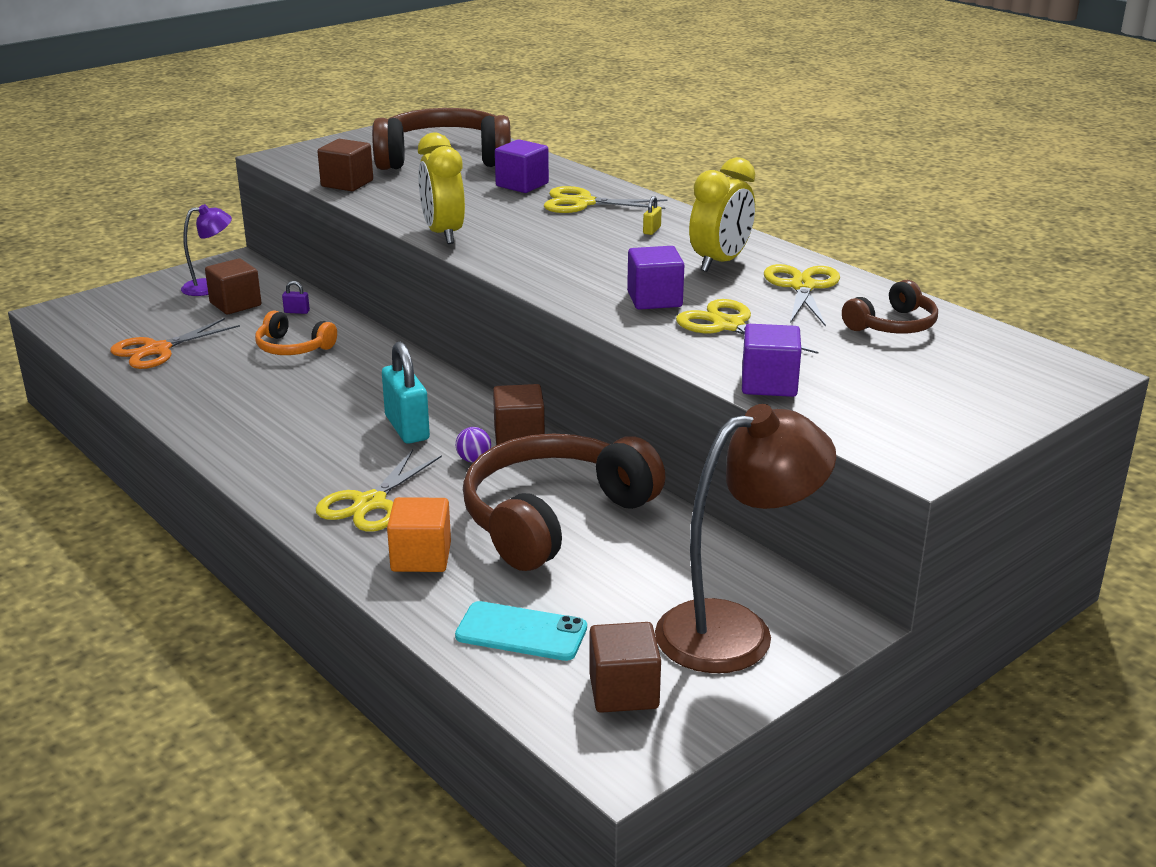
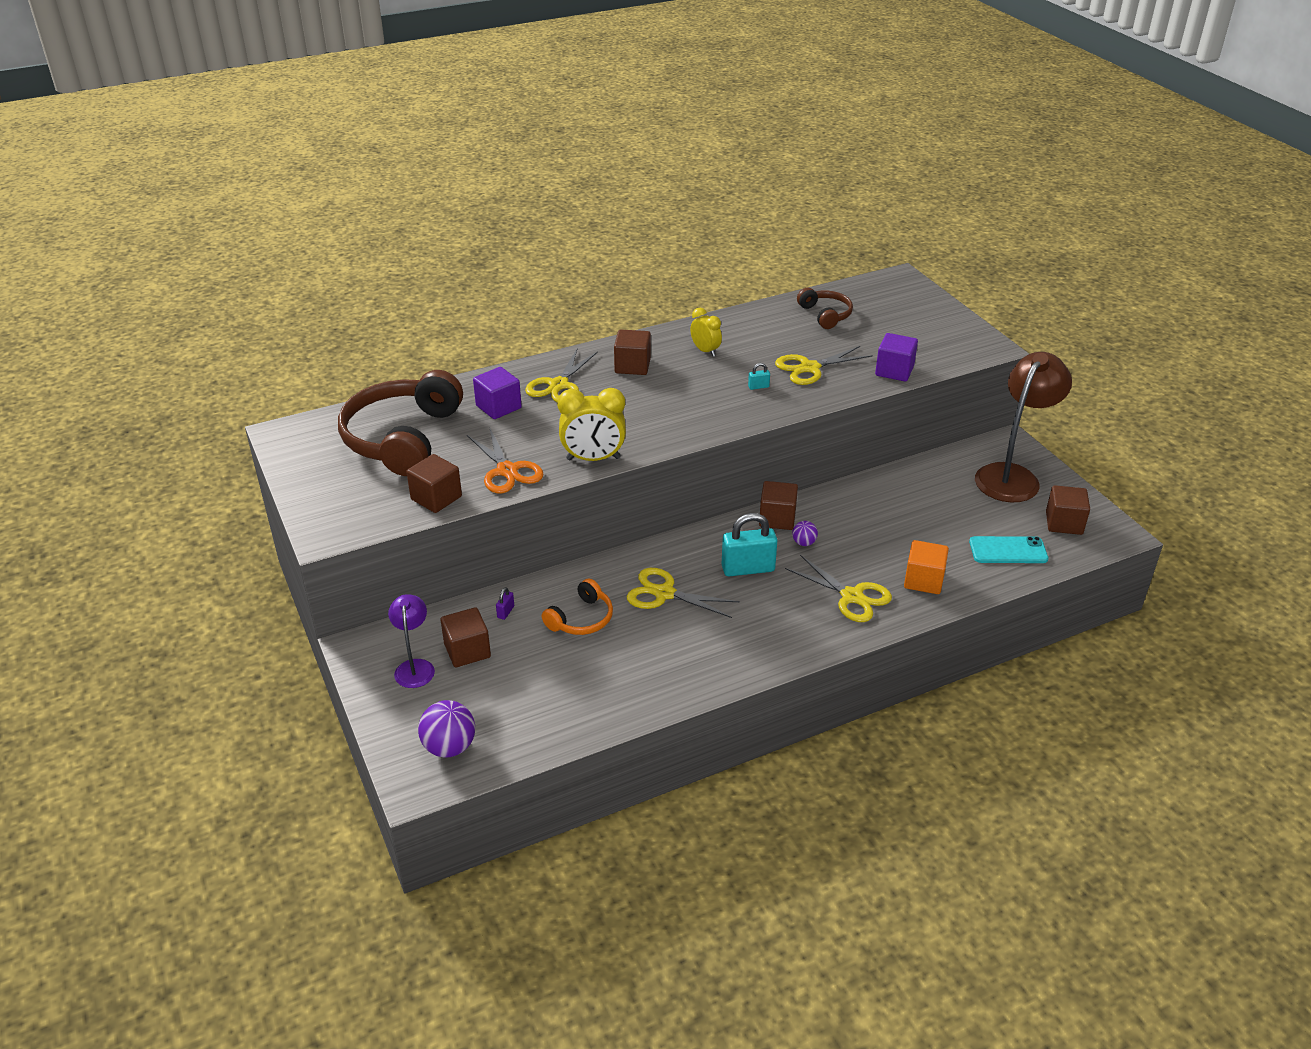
camera: 75 degrees left, 10 degrees up
(102, 317) = (449, 747): none -> purple ball
(157, 350) = (547, 706): orange scissors -> orange scissors (507, 471)
(521, 632) = (1008, 550): turquoise phone -> turquoise phone turned 60 degrees clockwise
(553, 517) = (886, 520): brown headphones -> none
(652, 230) = (632, 366): yellow padlock -> brown cube
(654, 299) = (758, 387): purple cube -> turquoise padlock
(720, 262) = (705, 351): yellow clock -> yellow clock, size x0.61
(735, 630) = (1012, 476): brown lamp -> brown lamp turned 45 degrees clockwise
(802, 287) = (758, 330): yellow scissors -> yellow scissors (664, 593)

